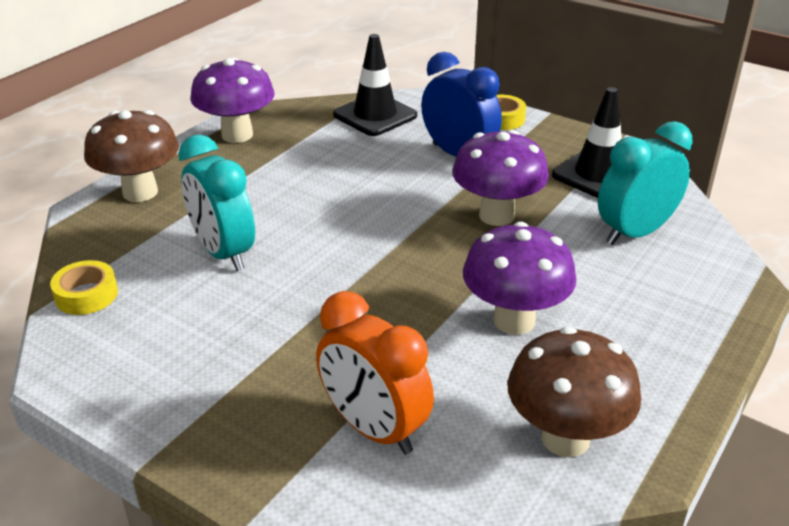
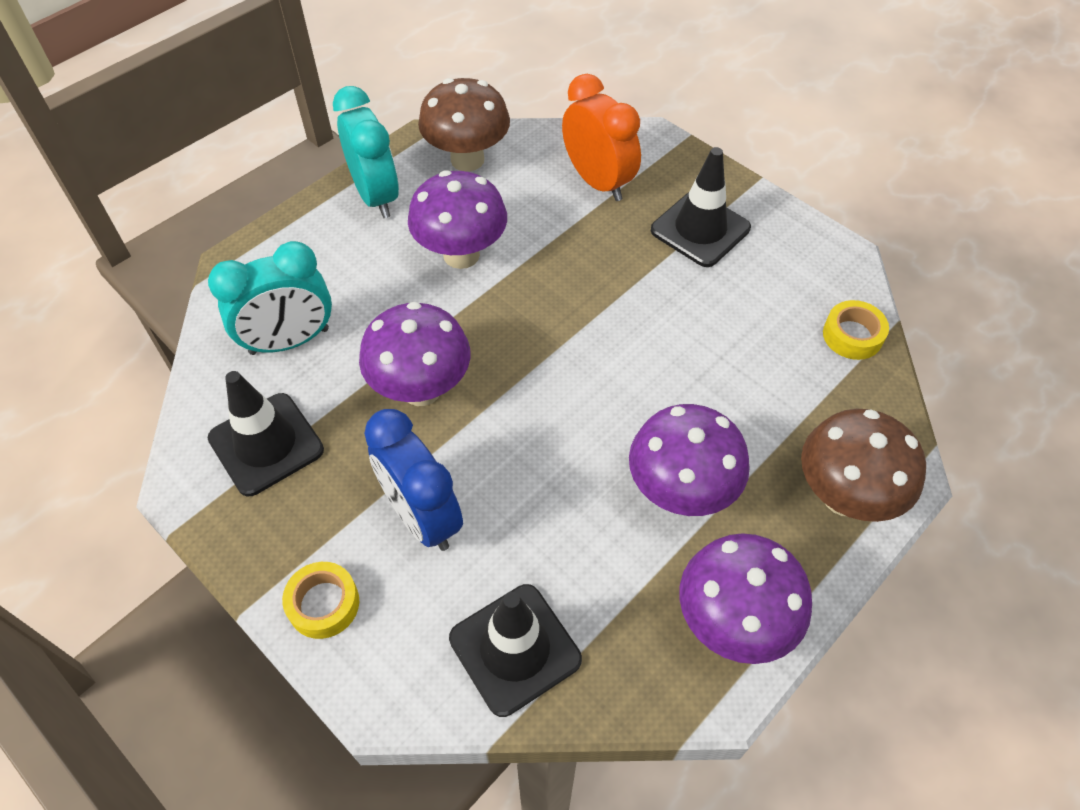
camera: 170 degrees left, 20 degrees up
(223, 253) = (725, 373): turquoise clock -> turquoise clock (376, 196)
(236, 382) = (700, 229): none -> black traffic cone
(269, 183) = (680, 492): none -> purple mushroom

